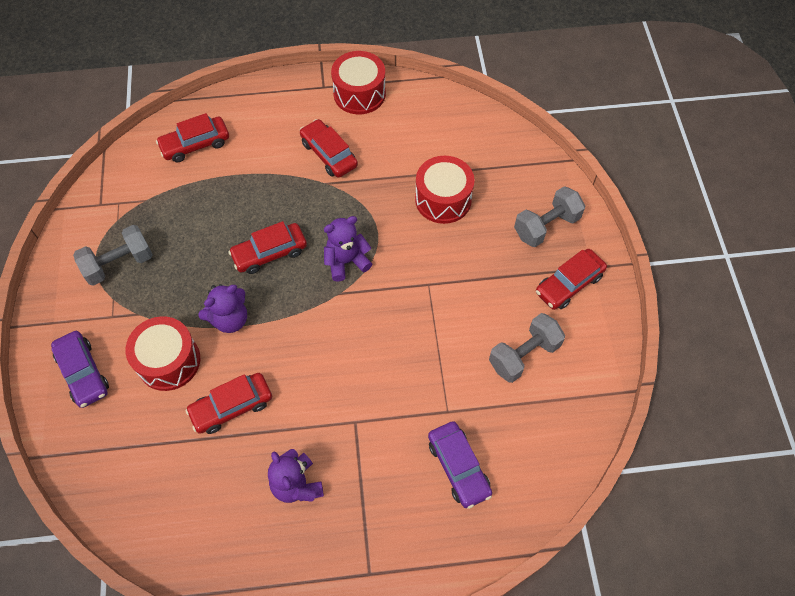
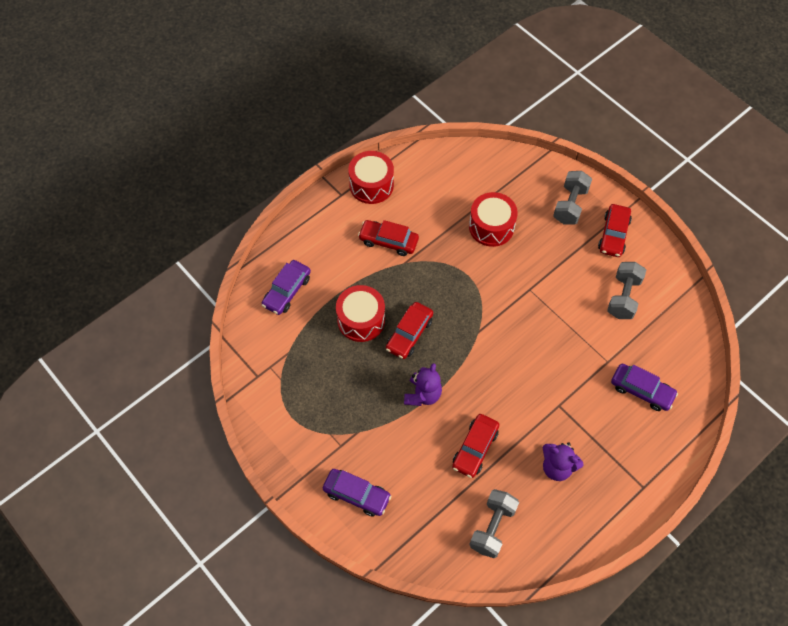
camera: 35 degrees left, 0 degrees up
(119, 264) = (311, 408): grey dumbbell -> grey dumbbell (492, 527)
(169, 361) = (407, 448): red drum -> red drum (361, 320)
(195, 144) = (287, 291): red car -> purple car
(346, 261) = (465, 307): purple teddy bear -> none

